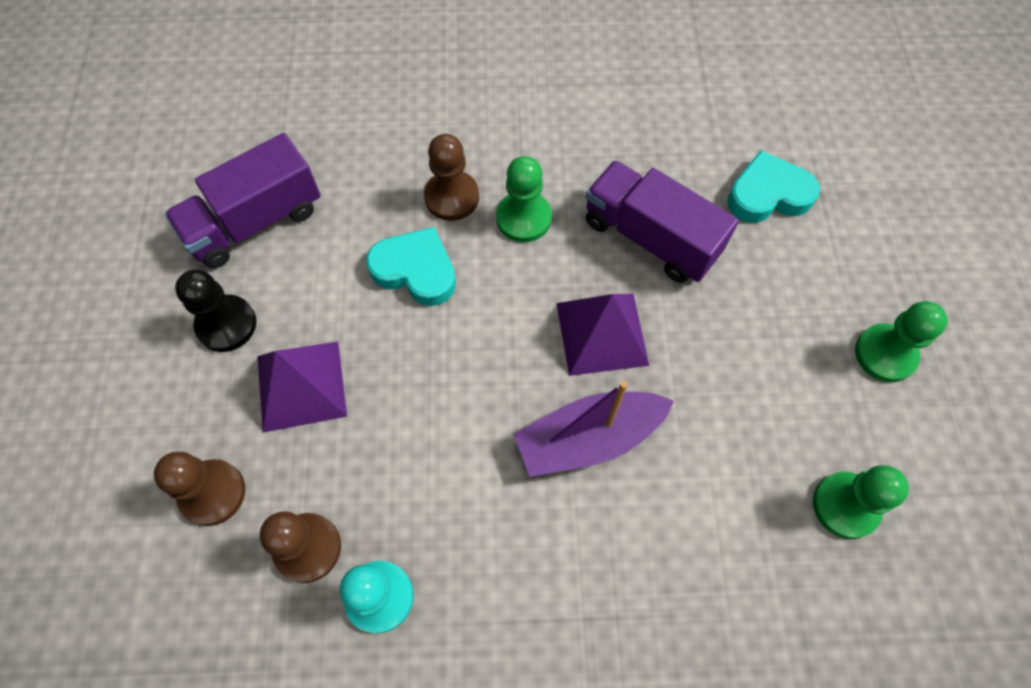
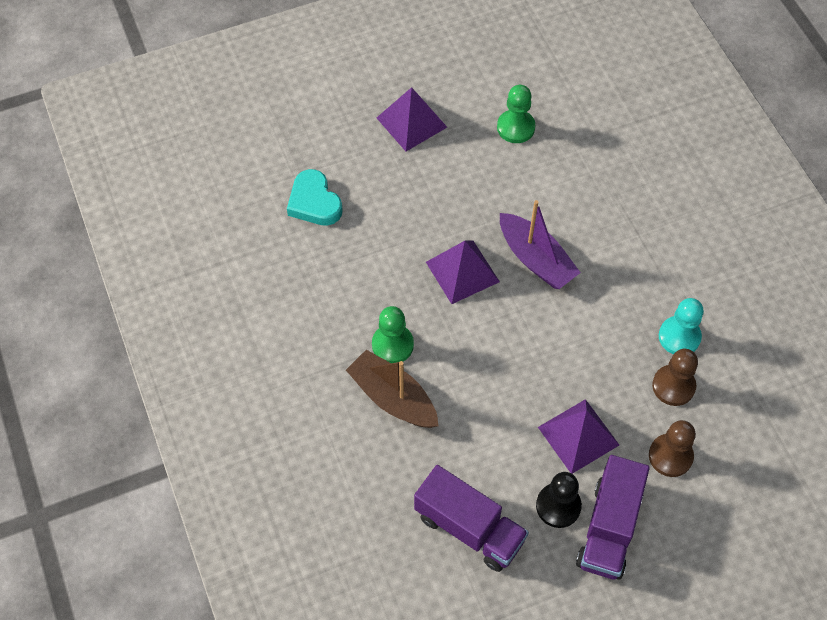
camera: 110 degrees left, 5 degrees down
(415, 270) = (463, 399): turquoise heart -> none
(452, 197) = (393, 398): brown pawn -> brown boat
(650, 237) = (377, 263): purple truck -> purple truck (609, 528)
(885, 354) = (411, 122): green pawn -> purple pyramid

